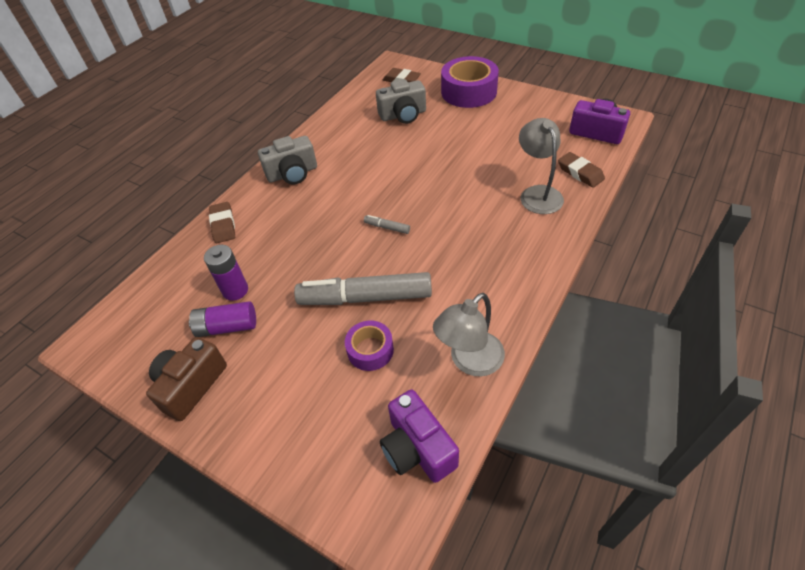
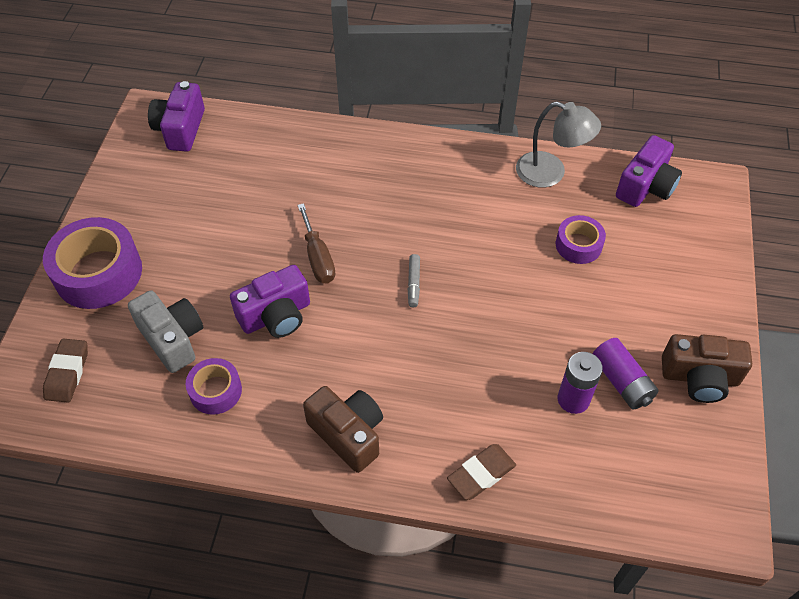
camera: 115 degrees left, 5 degrees up
(292, 173) = (348, 434): grey camera -> brown camera
(357, 127) = (215, 391): none -> purple tape
(365, 298) = (521, 269): grey marker -> none
(397, 156) = (276, 315): none -> purple camera
(436, 182) = (318, 257): none -> brown screwdriver
(537, 193) = (310, 163): grey lamp -> none
(580, 173) = (264, 134): brown eraser -> none

